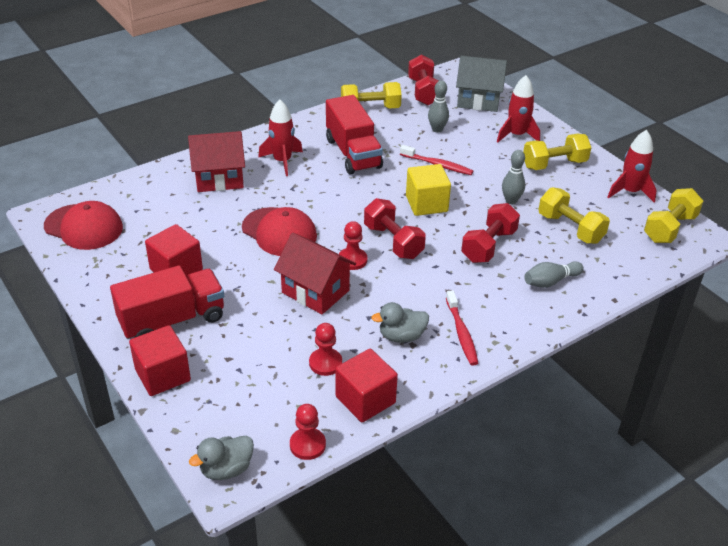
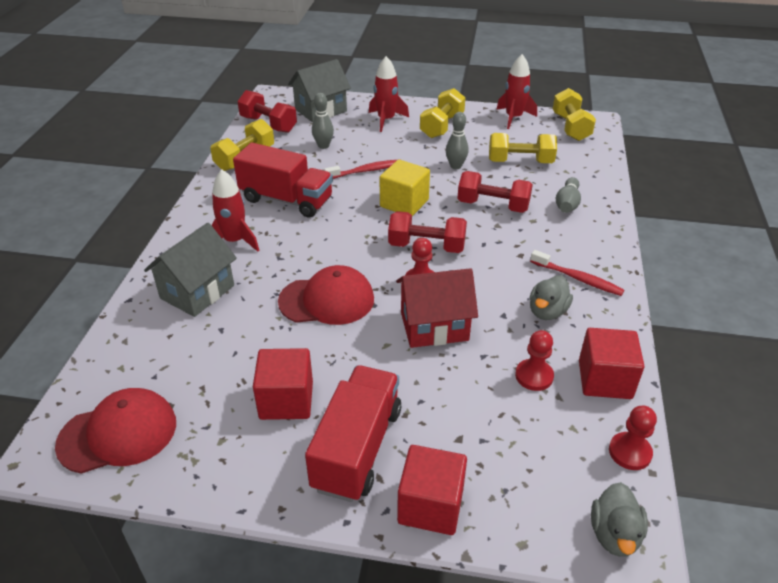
camera: 45 degrees left, 0 degrees up
(219, 179) = (197, 292): red house -> grey house
(488, 246) = (493, 206): red dumbbell -> red dumbbell turned 60 degrees counterclockwise

